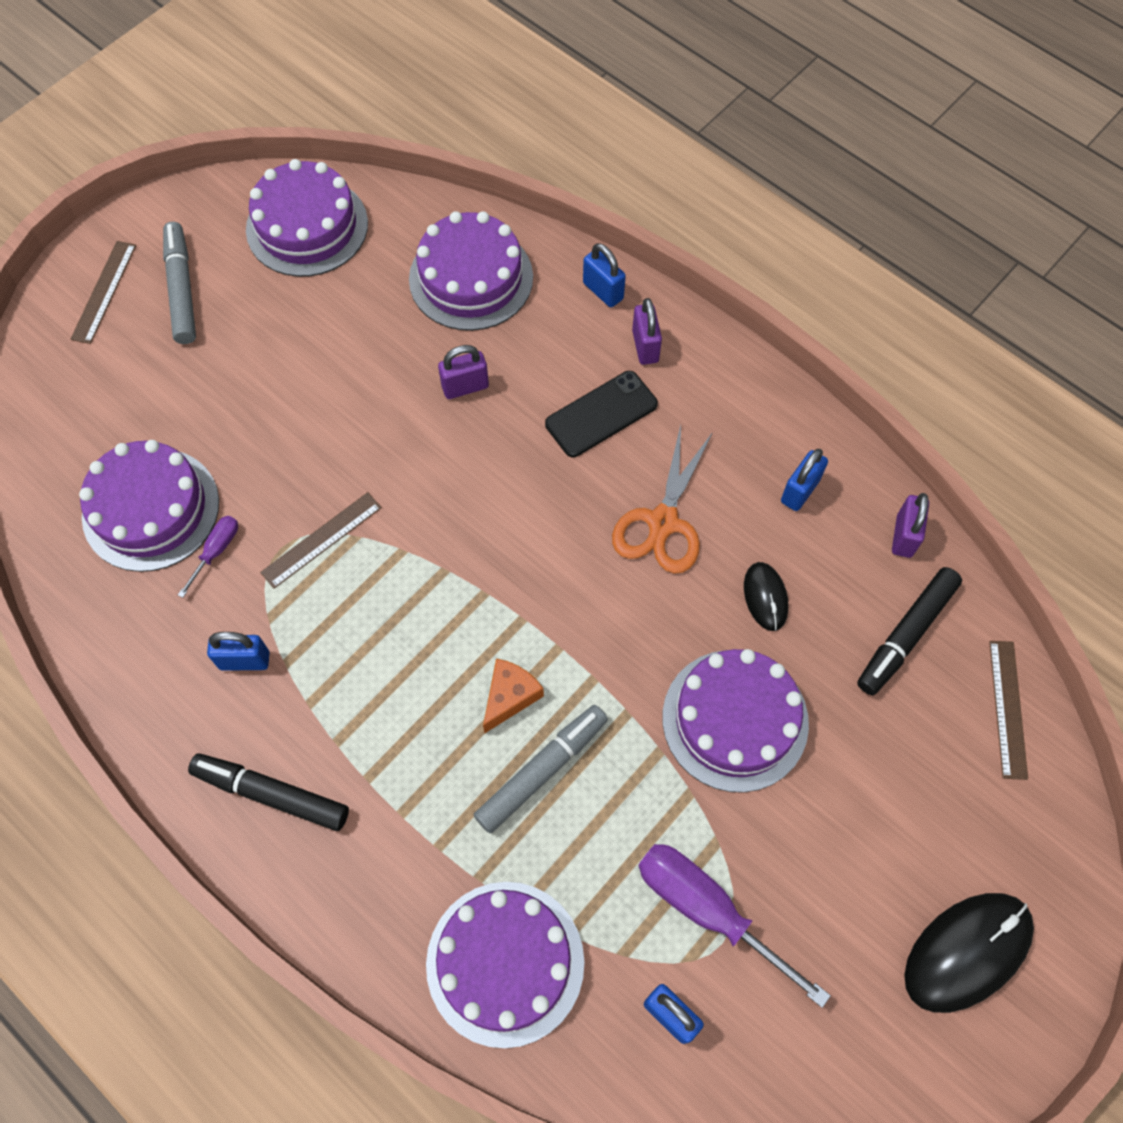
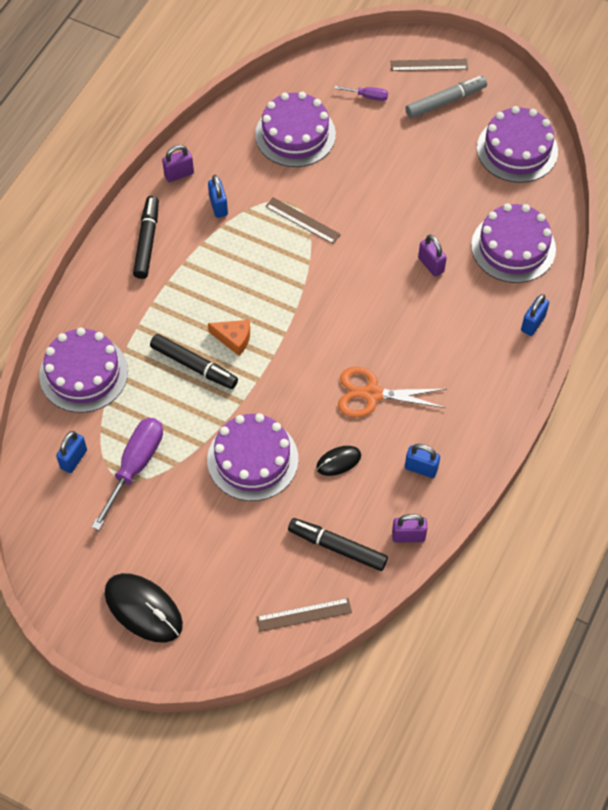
camera: 75 degrees right, 5 degrees down
(216, 551) = (279, 173): purple screwdriver -> purple screwdriver (367, 96)
(542, 771) = (194, 366): grey marker -> black marker
(601, 414) = (438, 343): black phone -> none
(645, 346) = (498, 357): purple padlock -> purple padlock (179, 174)

